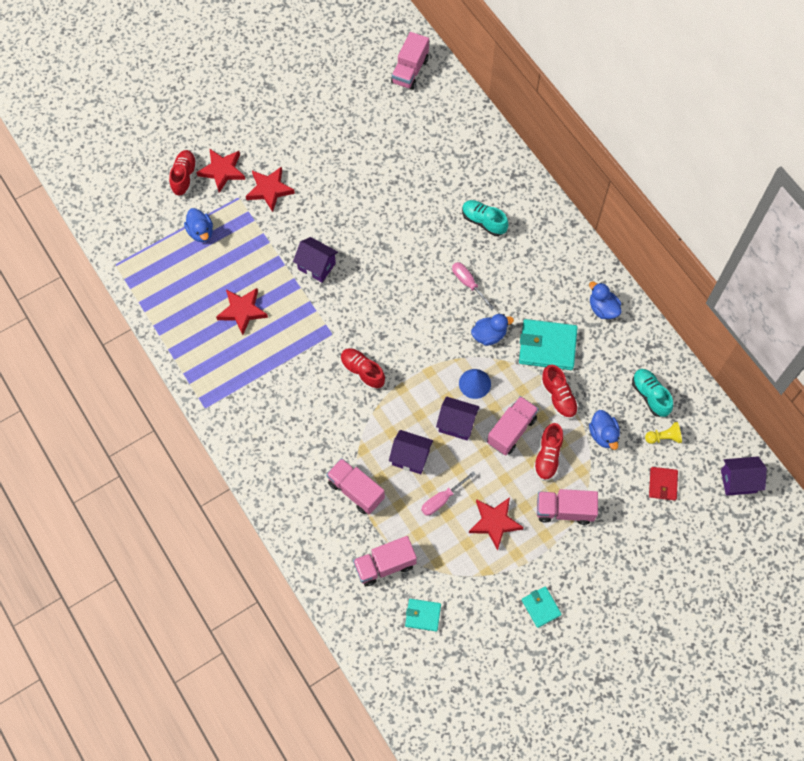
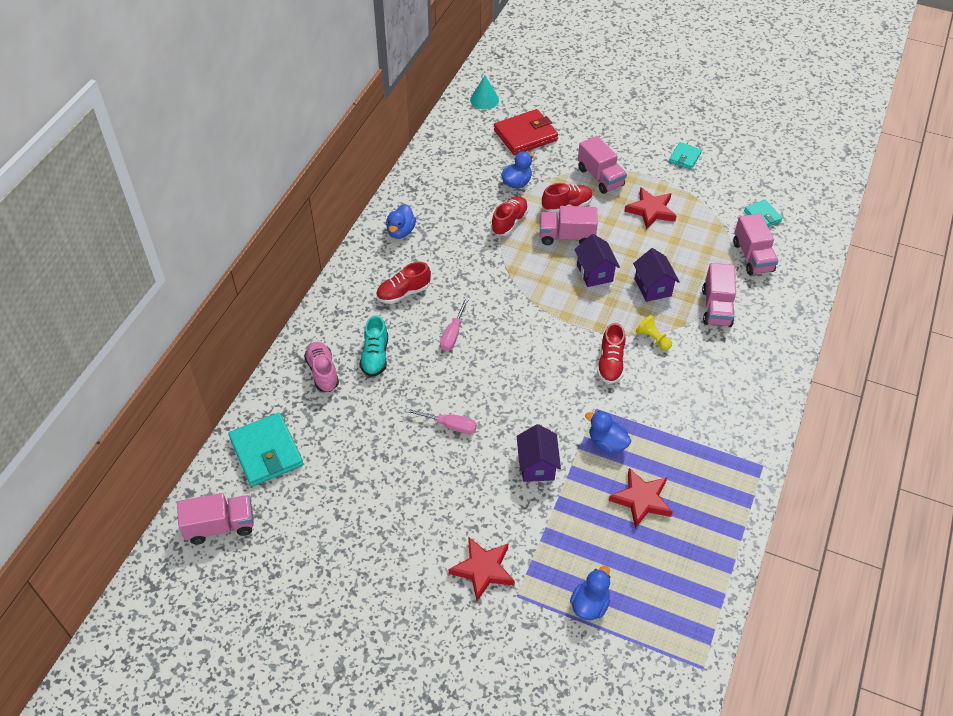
camera: 125 degrees left, 15 degrees down
(184, 177) = (536, 676): red shoe -> red shoe (403, 293)
(222, 171) = (496, 638): red star -> none
(385, 565) = (752, 257): pink truck -> pink truck turned 45 degrees clockwise
(442, 499) = (666, 250): pink screwdriver -> pink screwdriver (449, 425)
(474, 383) = (547, 280): blue cone -> none
(489, 335) = (492, 293): blue duck -> blue duck (607, 443)
(492, 182) = (322, 372): none -> pink shoe
(547, 346) = (468, 250): turquoise wallet -> turquoise wallet (266, 452)
(650, 395) = (457, 171): turquoise shoe -> none
(662, 484) = (525, 135): red wallet -> red wallet, size x1.81
(663, 437) = (486, 149): yellow pawn -> yellow pawn (653, 339)
(738, 481) = (484, 100): purple house -> turquoise cone

